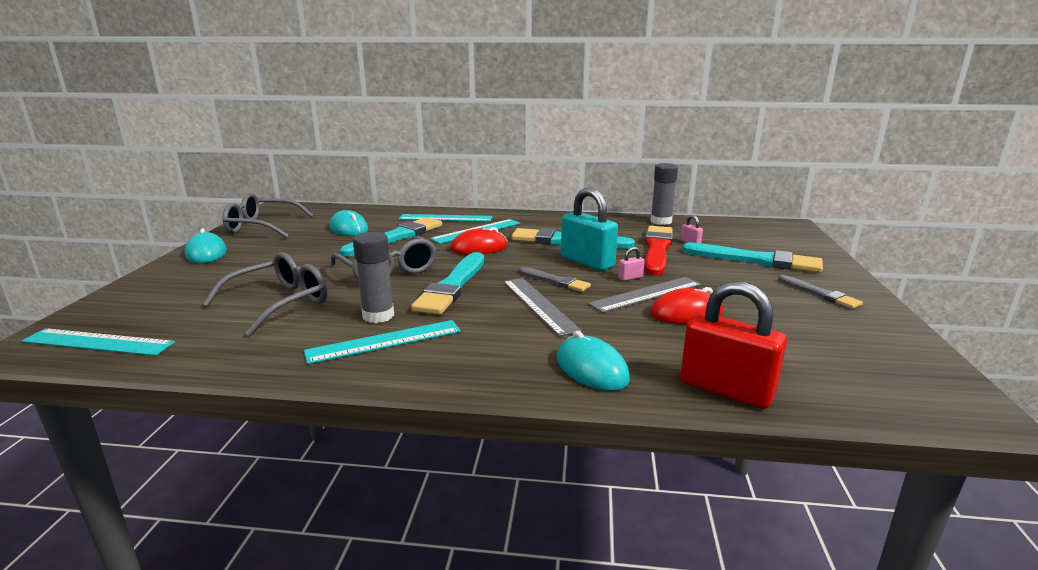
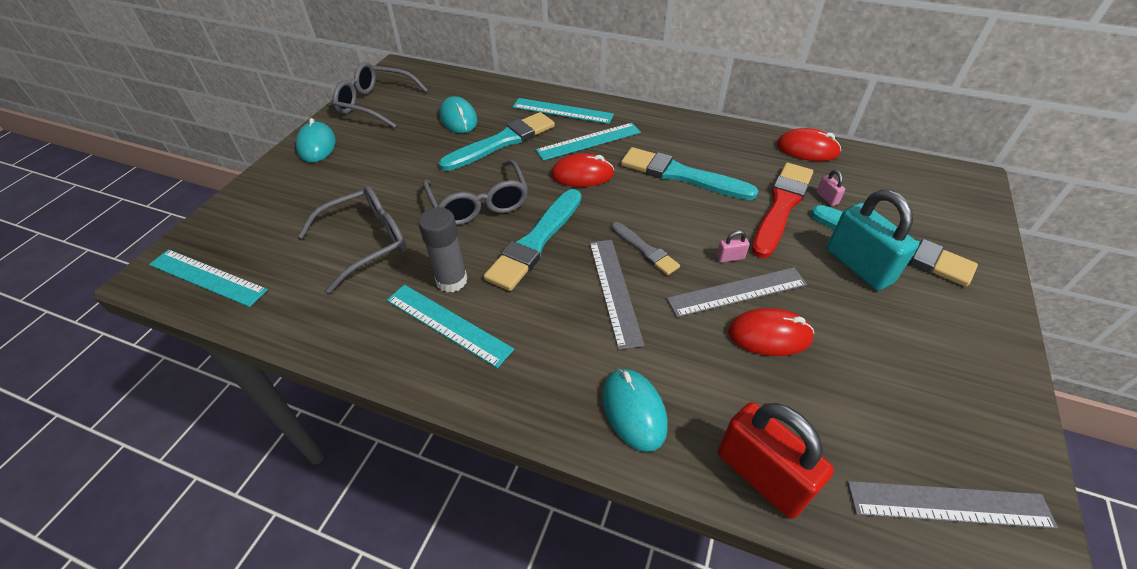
camera: 15 degrees right, 25 degrees up
(385, 341) = (448, 324): turquoise ruler -> turquoise ruler turned 45 degrees clockwise
(587, 262) = (691, 220): turquoise padlock -> turquoise padlock (858, 266)
(661, 221) = (807, 149): grey glue stick -> red mouse
(820, 294) = (945, 327): grey brush -> none
(885, 382) = (948, 504): none -> grey ruler

